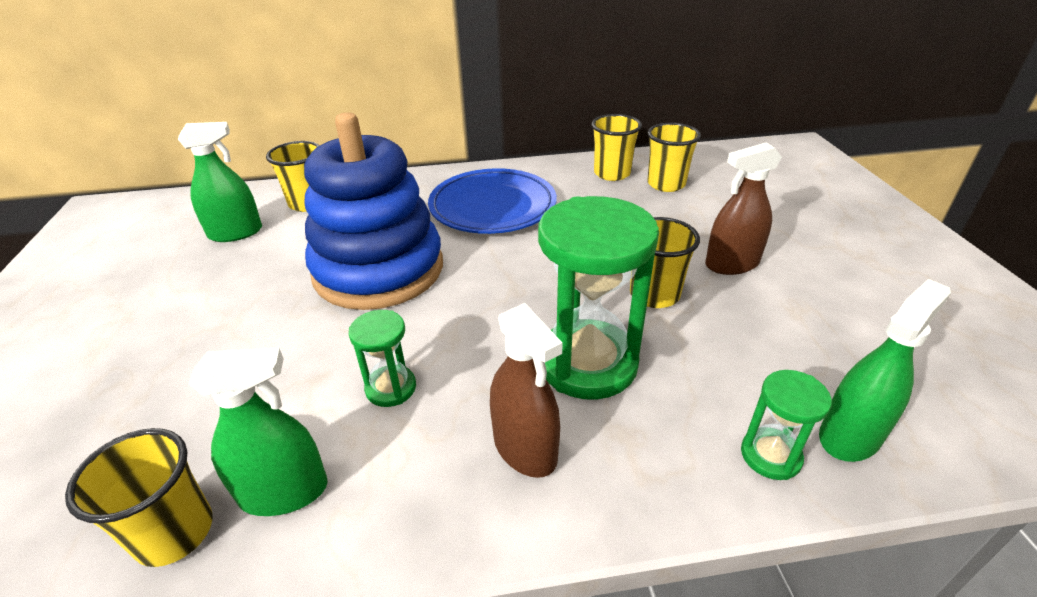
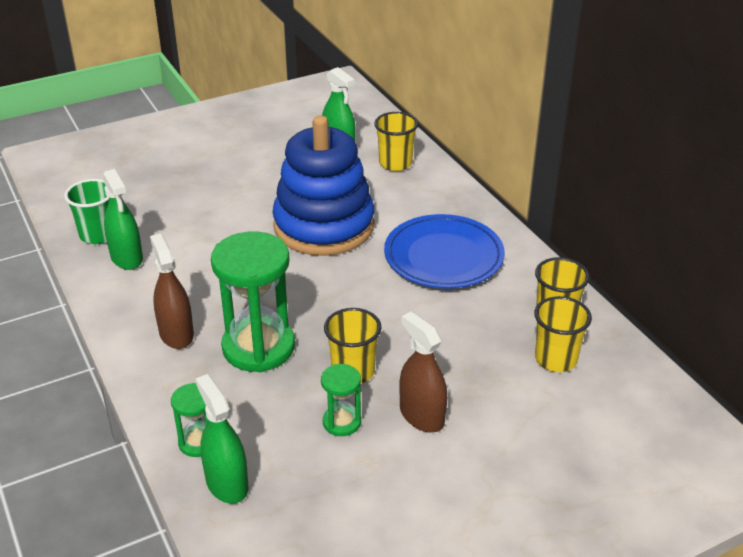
camera: 70 degrees right, 0 degrees up
(174, 533) = (98, 235): yellow cup -> green cup
(391, 388) = (208, 269): green hourglass -> green hourglass (342, 422)
(525, 448) = (176, 334): brown spray bottle -> brown spray bottle turned 120 degrees clockwise
(850, 436) = (227, 483): green spray bottle -> green spray bottle turned 150 degrees counterclockwise

